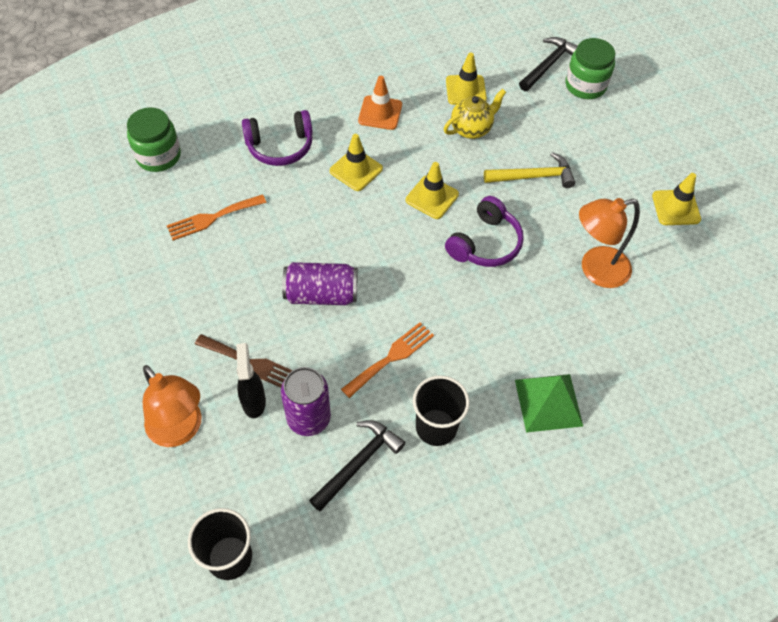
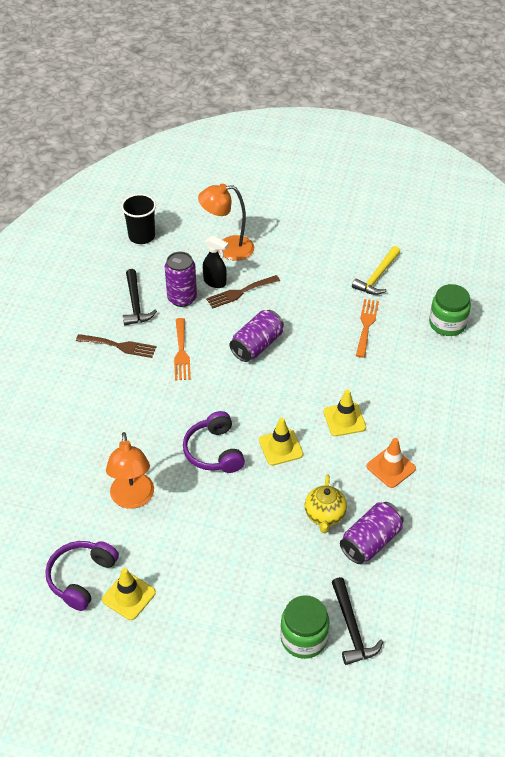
camera: 130 degrees right, 10 degrees down
(280, 146) = (404, 390): purple headphones -> purple headphones (81, 578)
(436, 427) = (119, 346): black cup -> brown fork
(466, 90) = (370, 541): yellow traffic cone -> purple can
(533, 177) = (243, 523): yellow hammer -> yellow hammer (377, 277)
(548, 402) = (77, 405): green pyramid -> none
(595, 270) = (133, 499): orange lamp -> orange lamp turned 150 degrees clockwise

